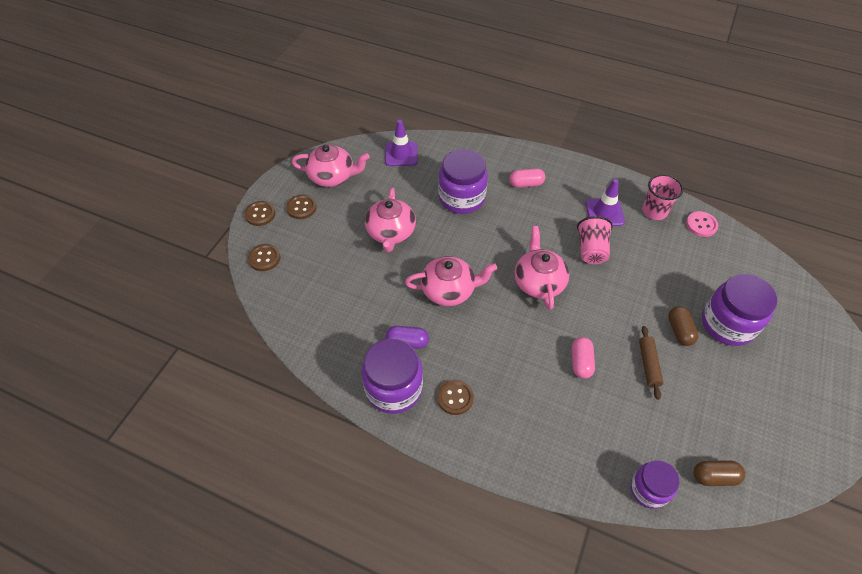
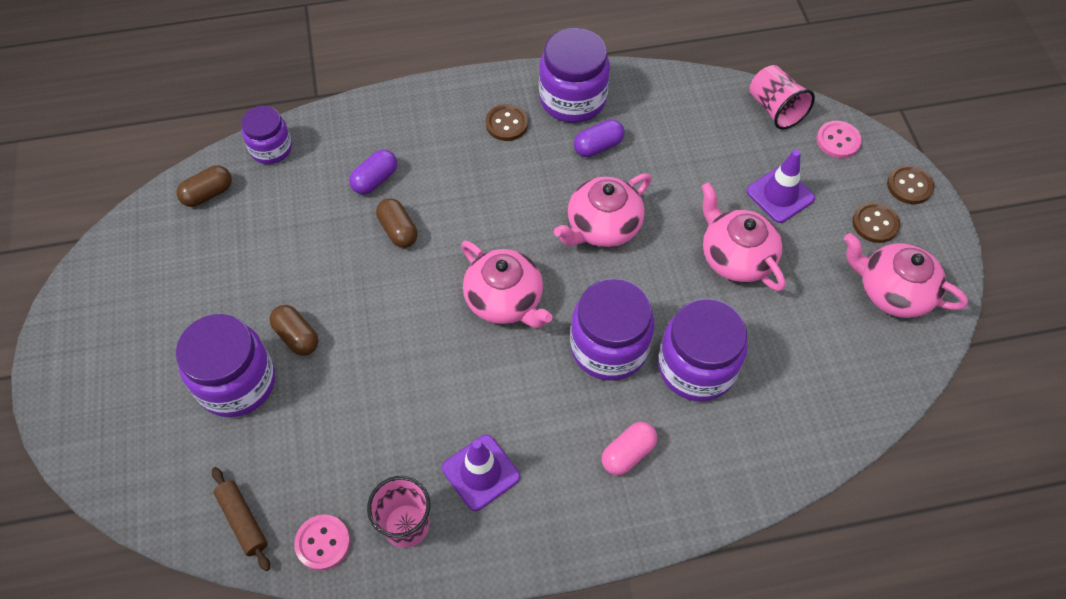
camera: 145 degrees right, 5 degrees up
(264, 258) = (838, 141): brown button -> pink button
(332, 176) = (893, 291): pink teapot -> pink teapot turned 60 degrees clockwise
(401, 154) = (848, 391): purple traffic cone -> purple traffic cone (780, 195)
(498, 229) = (609, 347): none -> purple jar
(578, 410) = (375, 180): none -> purple capsule
(580, 362) = (398, 230): pink capsule -> brown capsule
(591, 250) = (465, 391): pink cup -> pink cup (775, 109)
(648, 365) = (319, 271): brown rolling pin -> brown rolling pin (243, 521)

